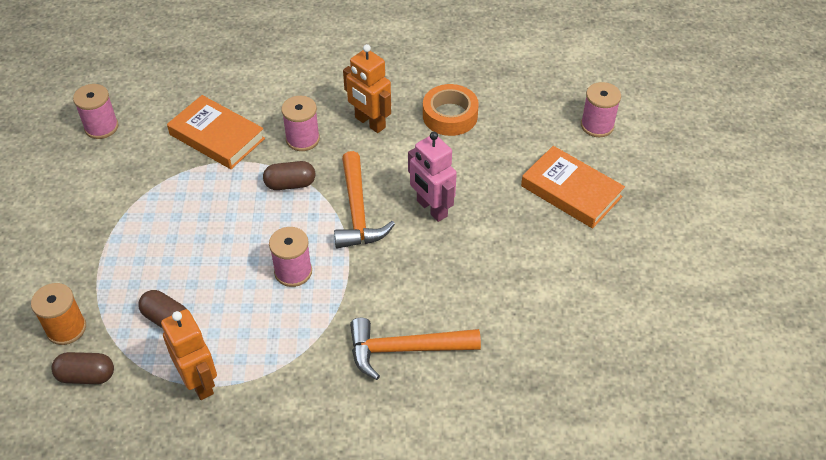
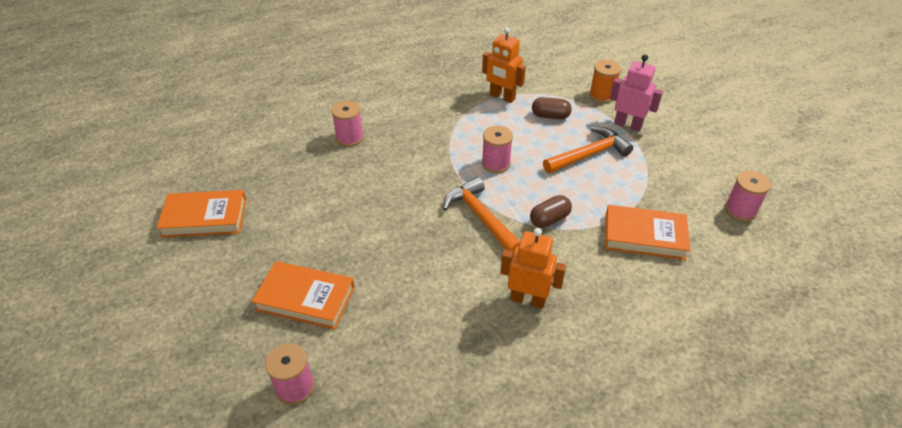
camera: 155 degrees right, 5 degrees down
(86, 376) = (565, 82): brown capsule -> none
(302, 139) = (573, 260): pink spool -> pink spool (349, 138)
(405, 349) = (391, 146): orange hammer -> orange hammer (589, 154)
(431, 209) = (423, 240): pink robot -> pink robot (628, 125)
(450, 115) = (456, 338): orange tape -> none
(668, 324) = (205, 218): none -> orange book

